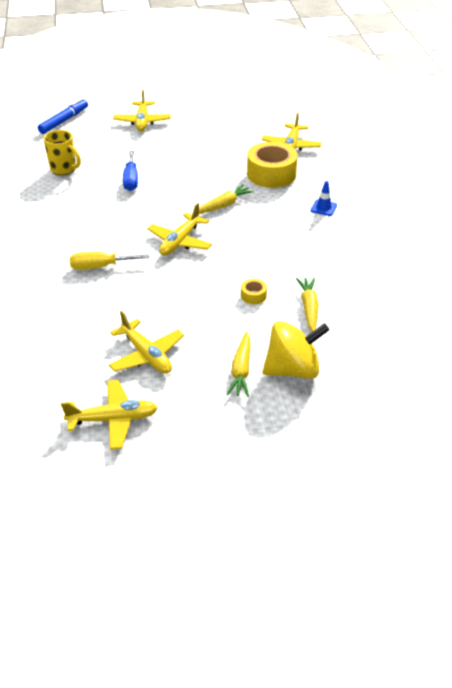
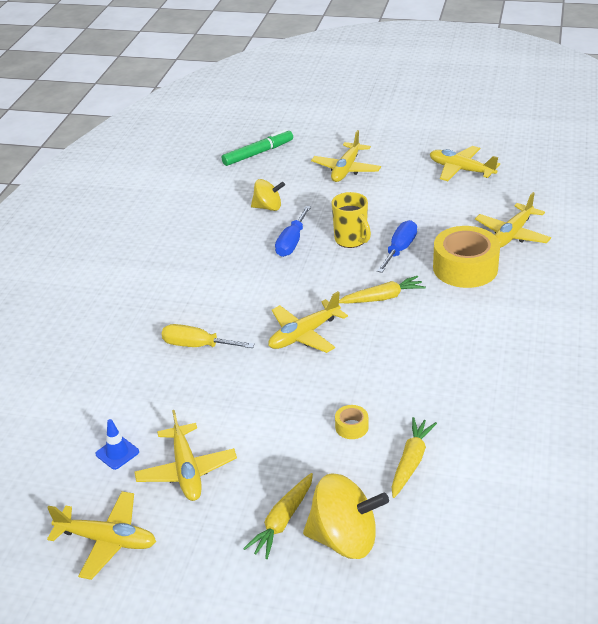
camera: 25 degrees right, 5 degrees down
(64, 121) = (258, 153): blue marker -> green marker
(64, 169) = (225, 214): yellow mug -> yellow mug (351, 240)
(96, 158) = (268, 207): none -> yellow spinning top
(217, 170) = (399, 249): none -> blue screwdriver
(229, 109) = (461, 170): none -> yellow plane
(323, 208) = (507, 328): blue traffic cone -> blue traffic cone (117, 453)

